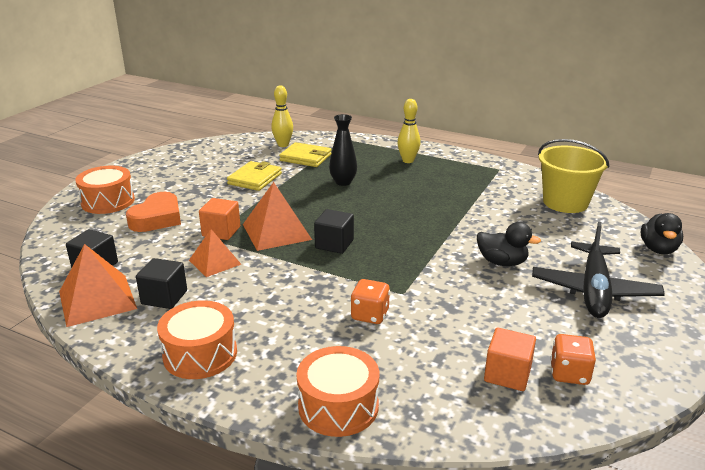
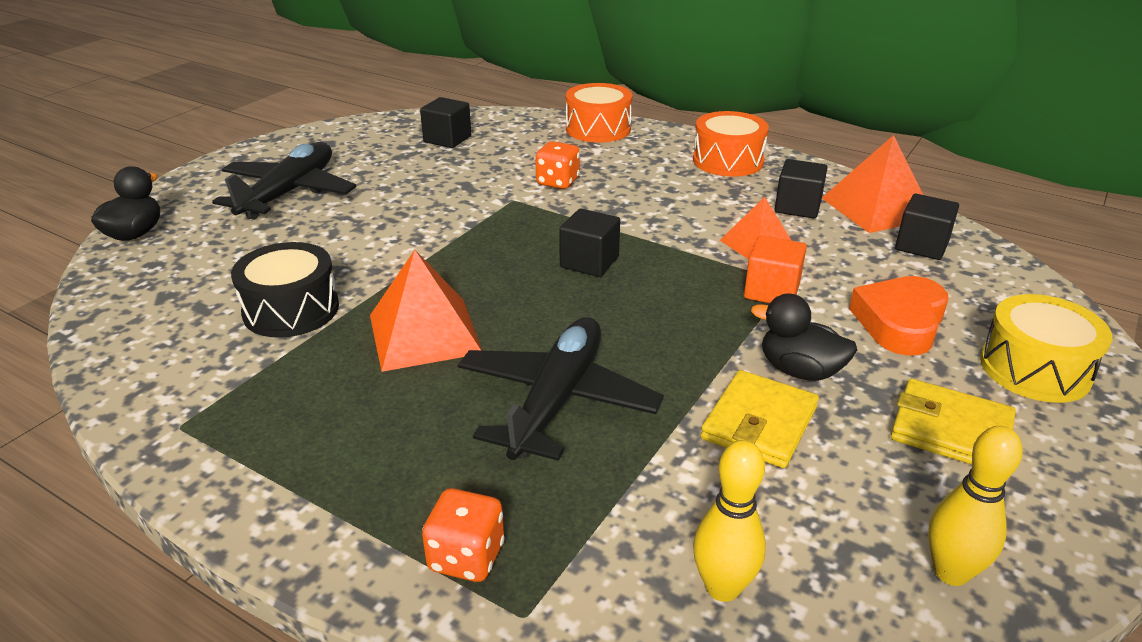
camera: 175 degrees left, 5 degrees up
(108, 201) = (1034, 369): orange drum -> yellow drum
(276, 231) = (680, 287): orange pyramid -> orange pyramid (424, 333)
(306, 157) = (646, 507): yellow wallet -> yellow wallet (950, 430)
(343, 182) = (557, 400): black vase -> black plane
(408, 161) = (376, 475): yellow bowling pin -> yellow bowling pin (950, 572)
(499, 210) = (291, 310): none -> black drum
(502, 262) = (366, 227): black duck -> black duck (800, 371)
(507, 374) = (447, 139): orange cube -> black cube
(565, 202) = (155, 320): yellow bucket -> none
(569, 374) = (393, 137): orange dice -> orange dice (466, 557)

